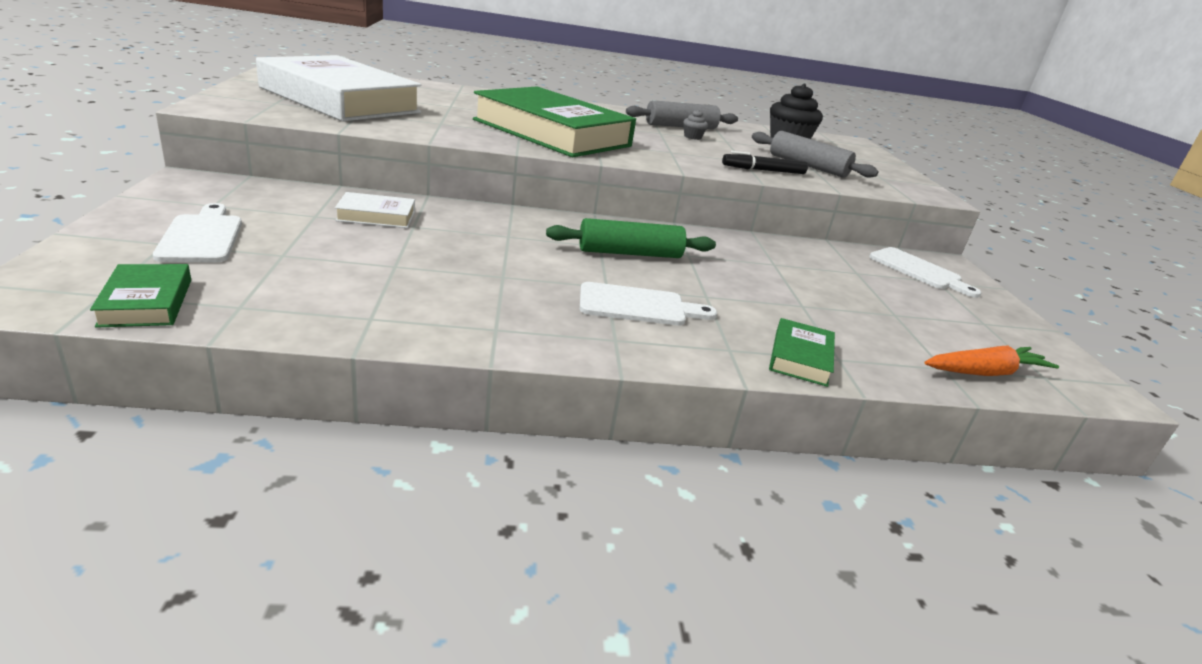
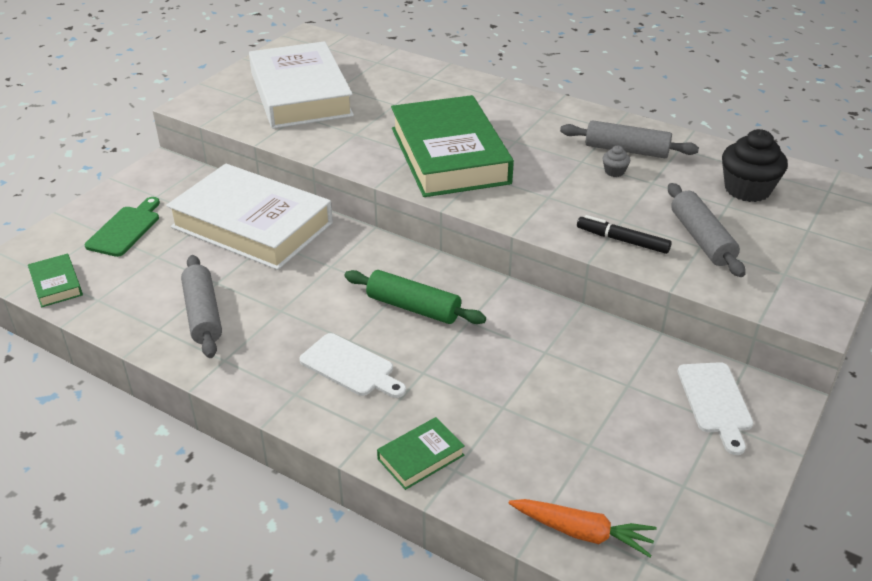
camera: 40 degrees right, 10 degrees up
(146, 302) = (56, 284): green book -> green book turned 45 degrees counterclockwise
(202, 236) = (125, 229): white cutting board -> green cutting board
(376, 216) = (252, 225): white book -> white book, size x2.45
(414, 295) = (203, 314): none -> grey rolling pin

